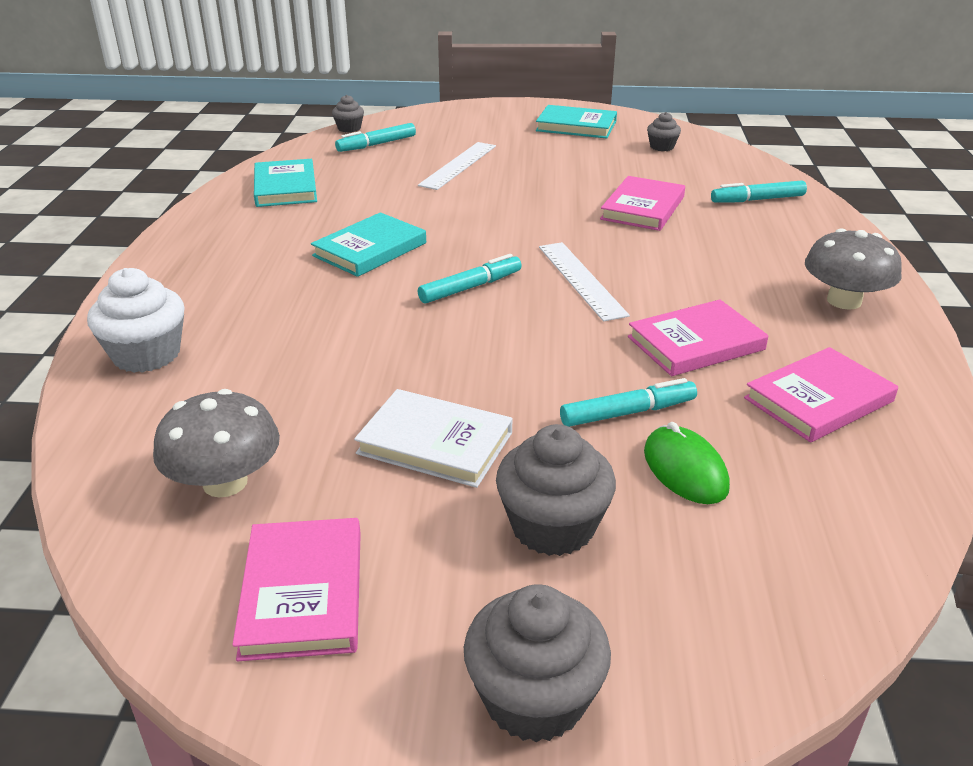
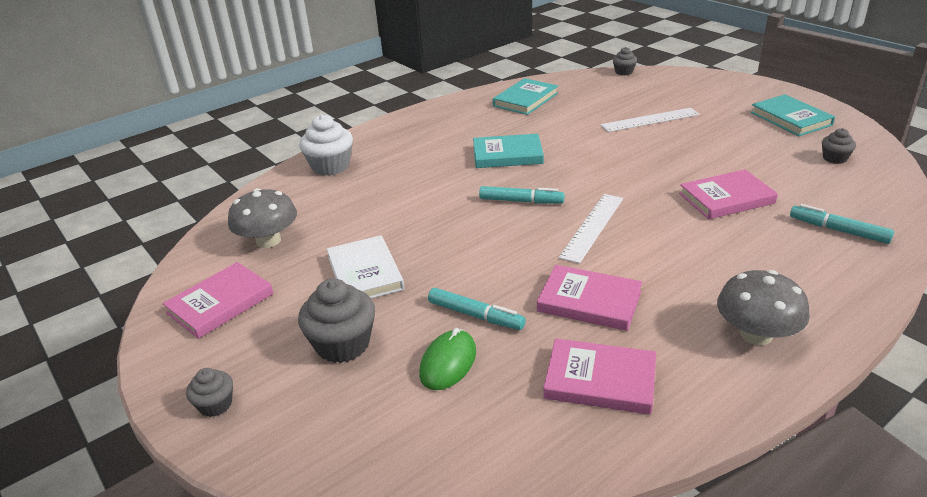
camera: 50 degrees right, 0 degrees up
(376, 144) = (622, 88): turquoise marker -> none
(534, 698) = (215, 405): grey cupcake -> grey cupcake, size x0.55

